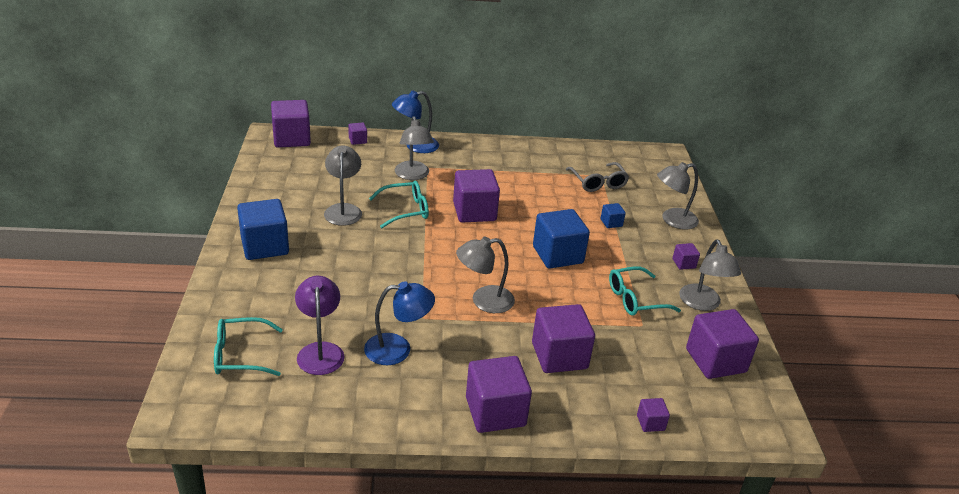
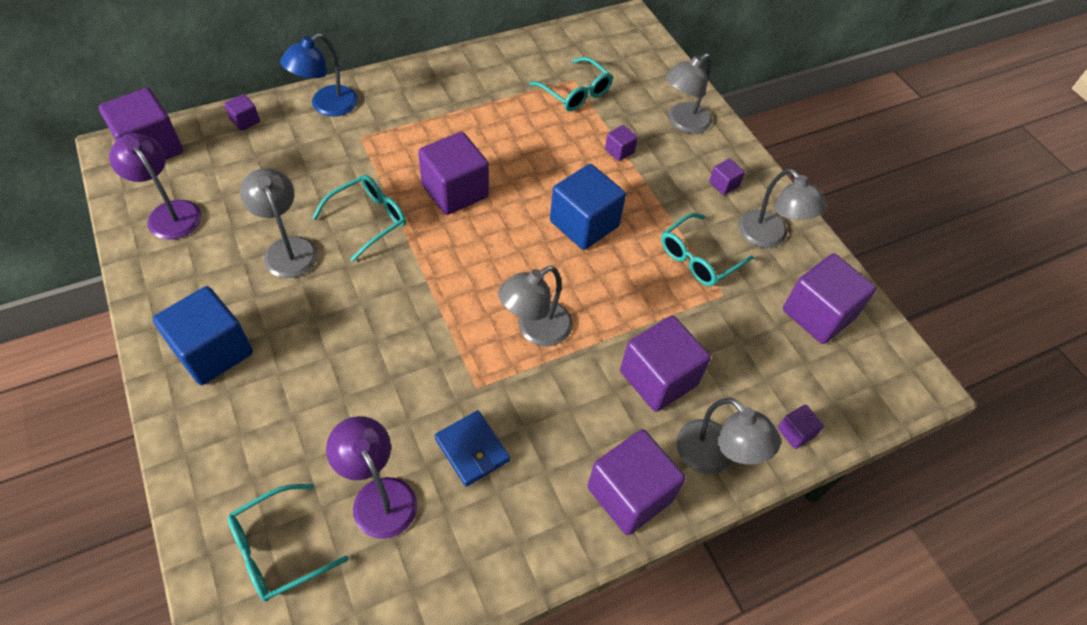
camera: 25 degrees left, 20 degrees up
(282, 172) = (169, 213): none -> purple lamp
(398, 349) = (472, 450): blue lamp -> blue wallet
(413, 175) = (349, 157): grey lamp -> grey lamp (714, 457)
(598, 183) = (575, 92): grey glasses -> turquoise glasses
(611, 223) = (619, 151): blue cube -> purple cube

